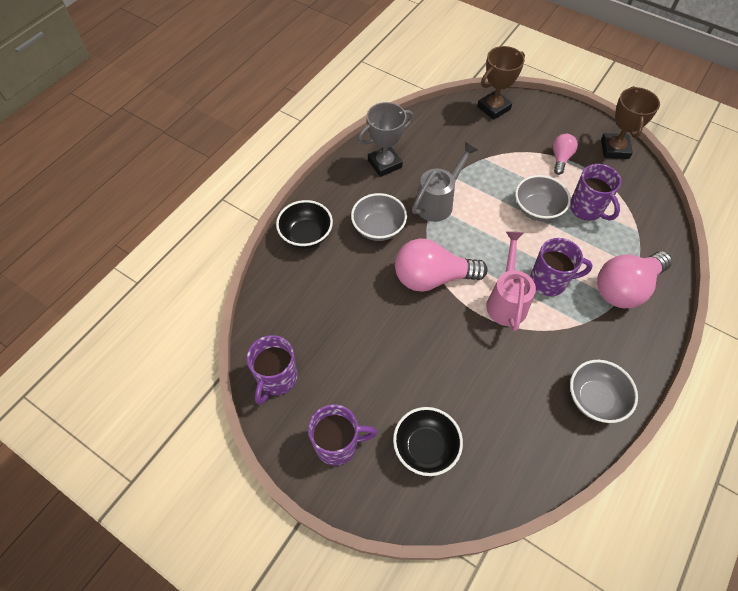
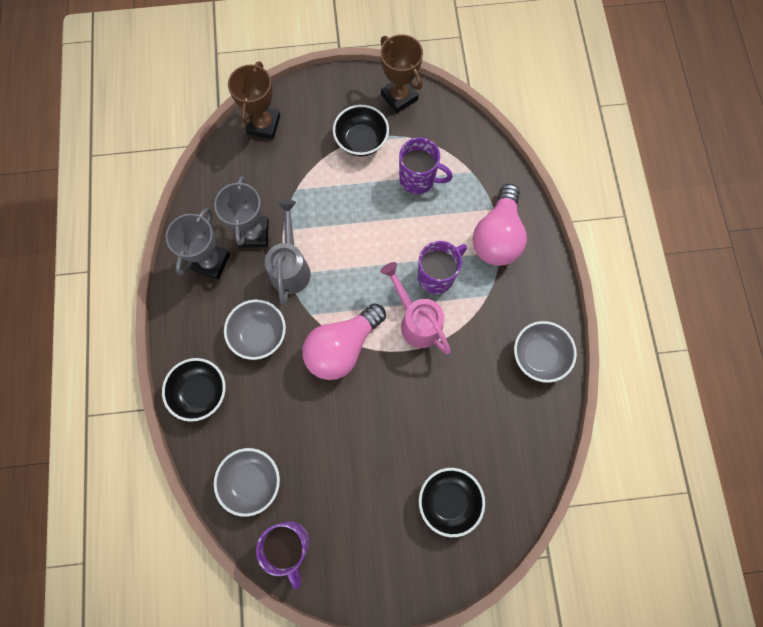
camera: 40 degrees left, 15 degrees up
(338, 444) = (383, 555): purple mug -> none
(429, 166) = (253, 234): none -> grey trophy
(537, 209) = (379, 210): grey bowl -> grey bowl (252, 481)
(560, 158) = (361, 141): pink light bulb -> black bowl

